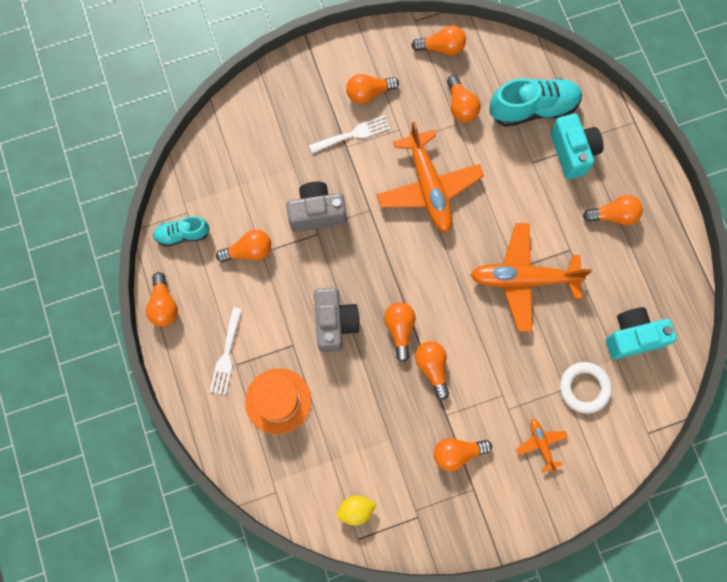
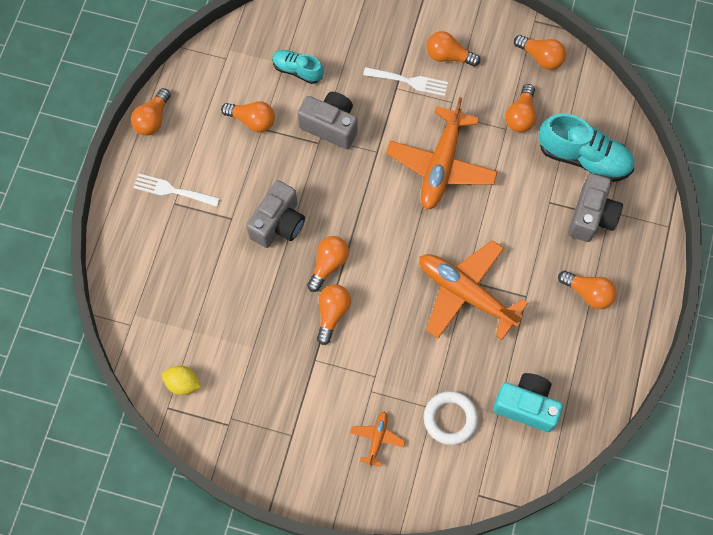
camera: 35 degrees right, 5 degrees down
(182, 234) = (209, 73): turquoise shoe -> turquoise shoe (297, 70)
(226, 355) = (172, 190): white fork -> white fork turned 60 degrees clockwise
(278, 401) = (186, 254): orange hat -> none
(457, 453) = (300, 396): orange light bulb -> none
(572, 152) = (591, 216): turquoise camera -> grey camera

